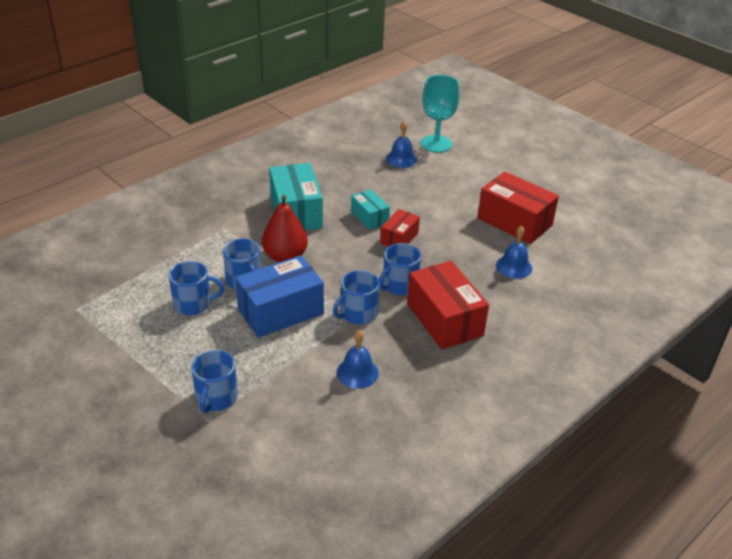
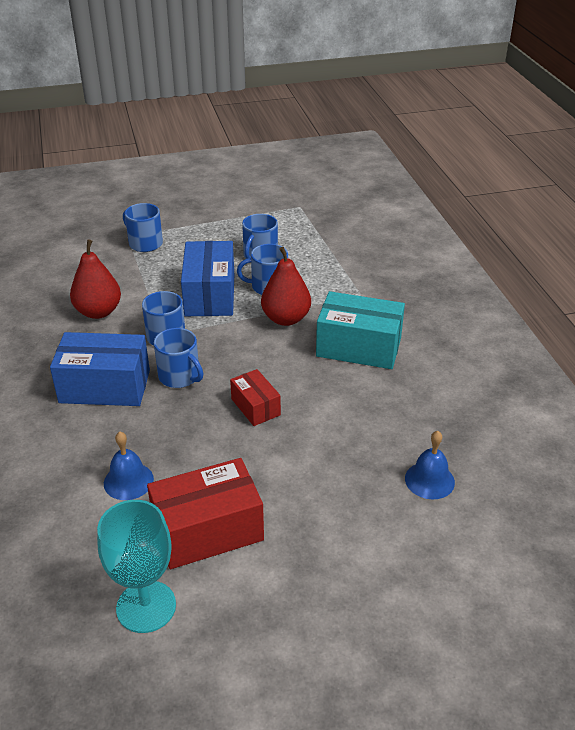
camera: 120 degrees right, 0 degrees up
(357, 372) = (98, 312): blue bell -> red pear
(369, 217) = (311, 398): turquoise box -> none
(399, 285) = (180, 376): blue mug -> blue mug turned 150 degrees clockwise
(436, 144) = (456, 540): turquoise goblet -> turquoise goblet (146, 606)
(444, 319) = (105, 386): red box -> blue box

